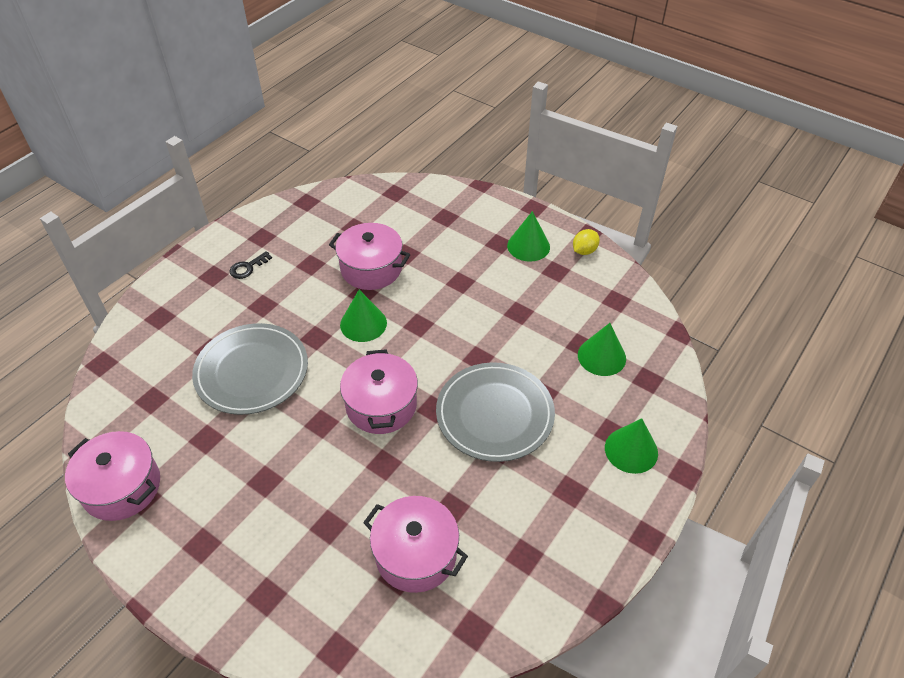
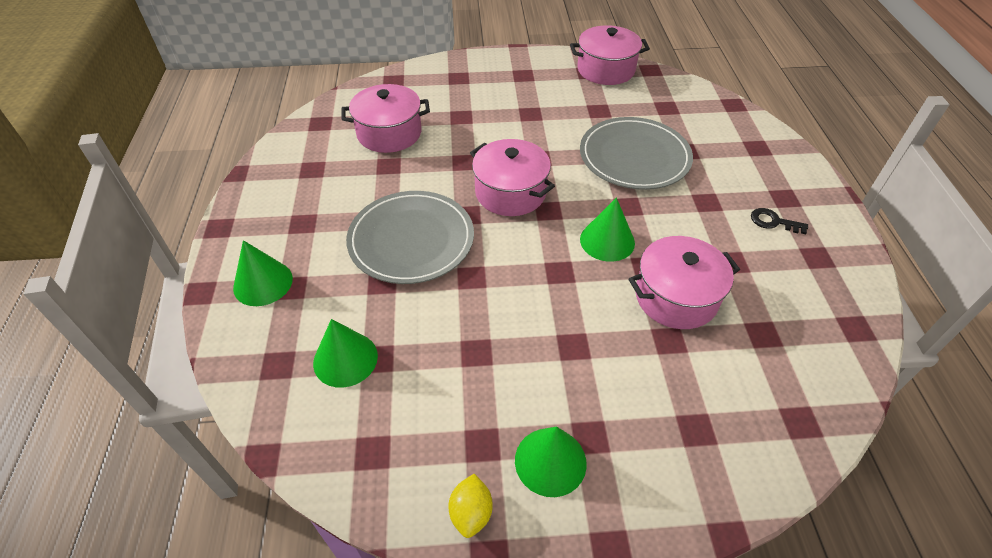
camera: 140 degrees right, 0 degrees up
(248, 268) = (773, 222): black key -> black key turned 75 degrees counterclockwise

